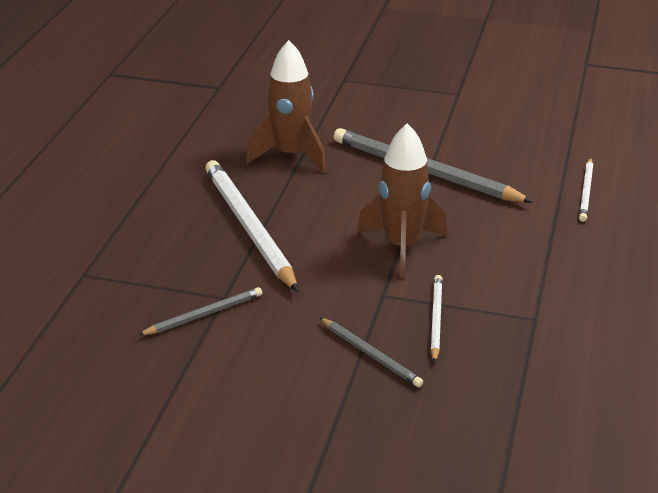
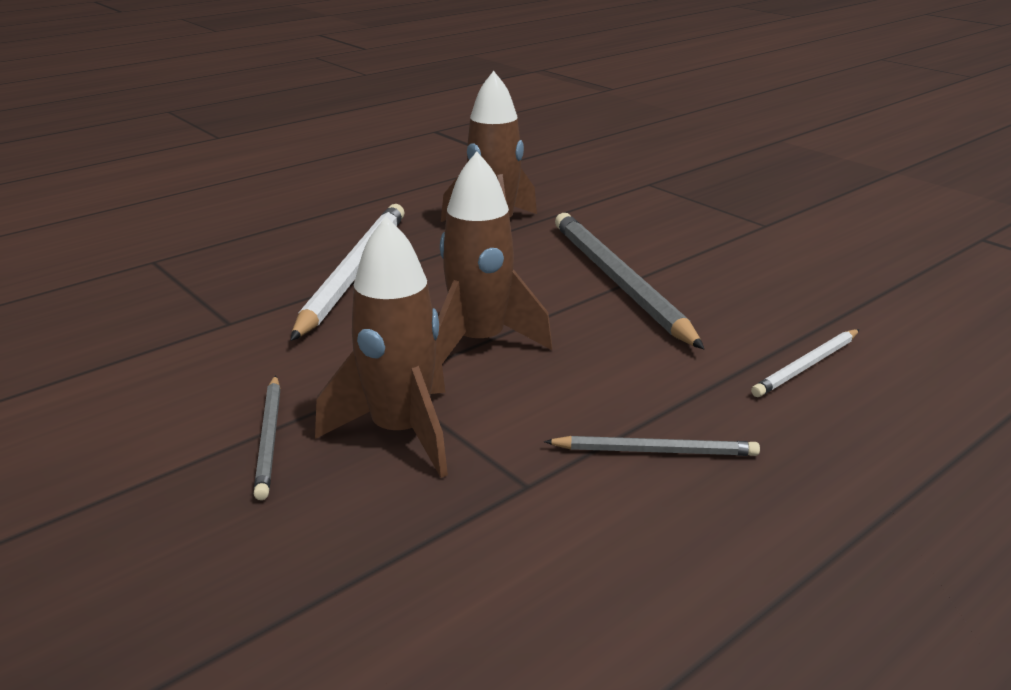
camera: 35 degrees right, 5 degrees down
(204, 314) = (184, 330): grey pencil -> grey pencil (655, 451)
(436, 319) = (400, 433): white pencil -> brown rocket

